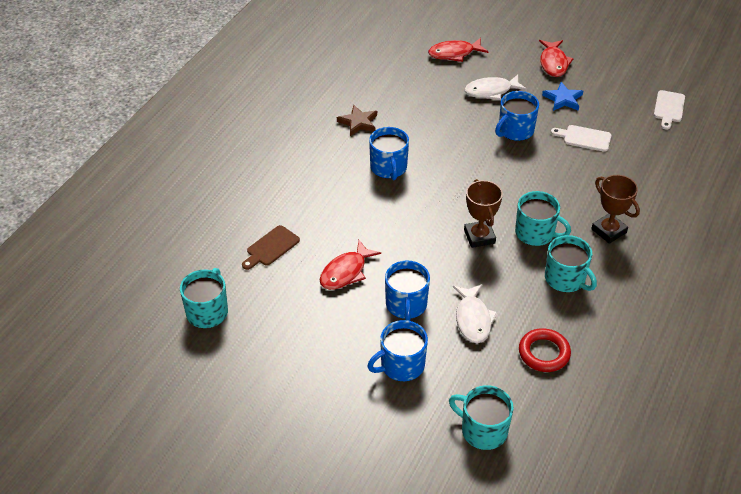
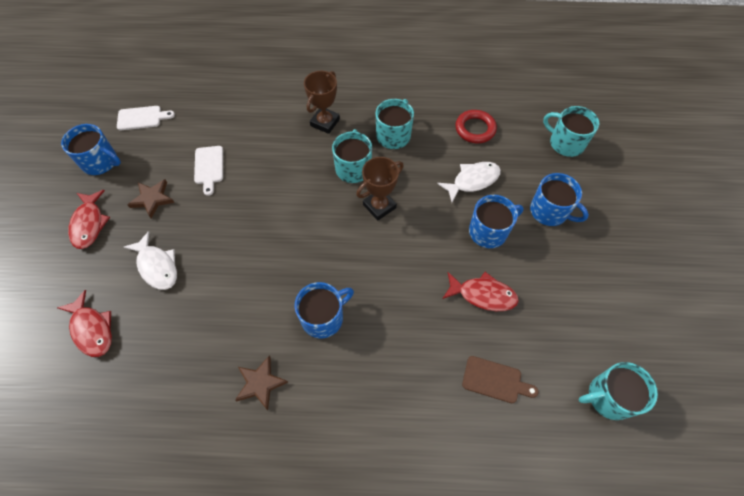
camera: 115 degrees left, 15 degrees up
(483, 430) = (565, 143): turquoise mug -> turquoise mug turned 120 degrees clockwise
(515, 130) = (218, 224): blue mug -> blue mug (100, 162)
(553, 63) = (89, 224): red fish -> red fish turned 105 degrees clockwise
(563, 99) = (152, 199): blue star -> brown star

